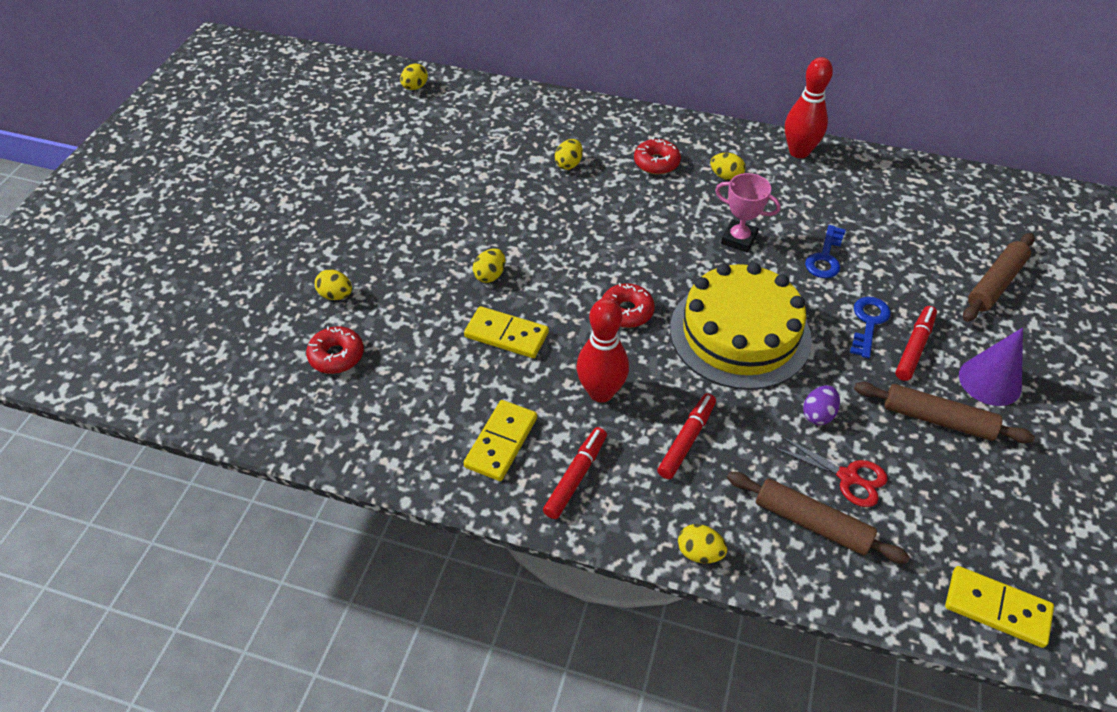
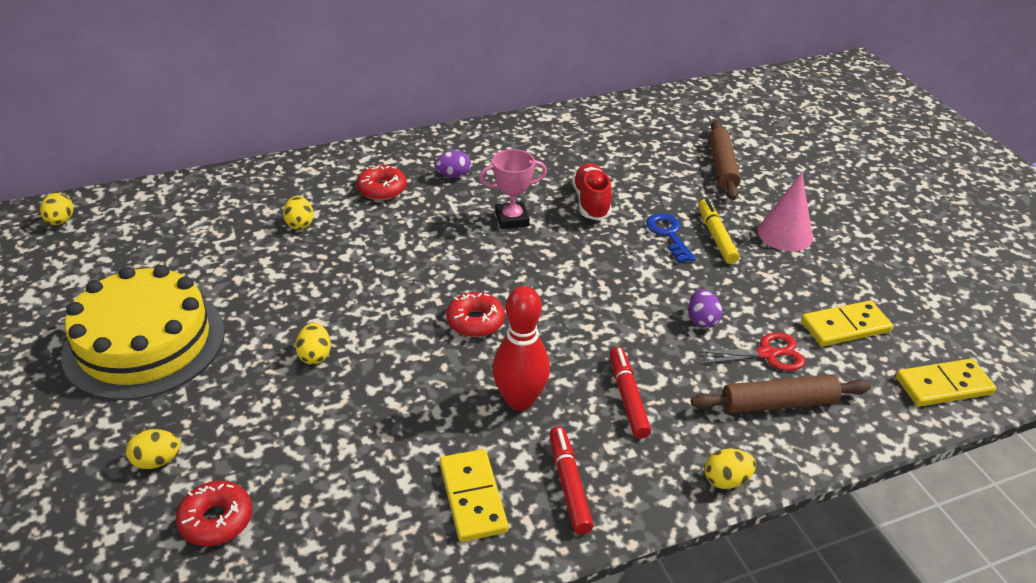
camera: 40 degrees left, 10 degrees down
(506, 335) = (384, 399): yellow domino -> yellow domino (845, 326)
(726, 176) = (453, 175): yellow egg -> purple egg
(740, 333) = (585, 291): yellow cake -> yellow cake (145, 342)
(799, 152) = (493, 133): red bowling pin -> none
(825, 257) = (591, 202): blue key -> red shoe
(914, 347) = (716, 236): red marker -> yellow marker
(937, 419) = (780, 278): brown rolling pin -> none
(990, 381) = (785, 234): purple cone -> pink cone

